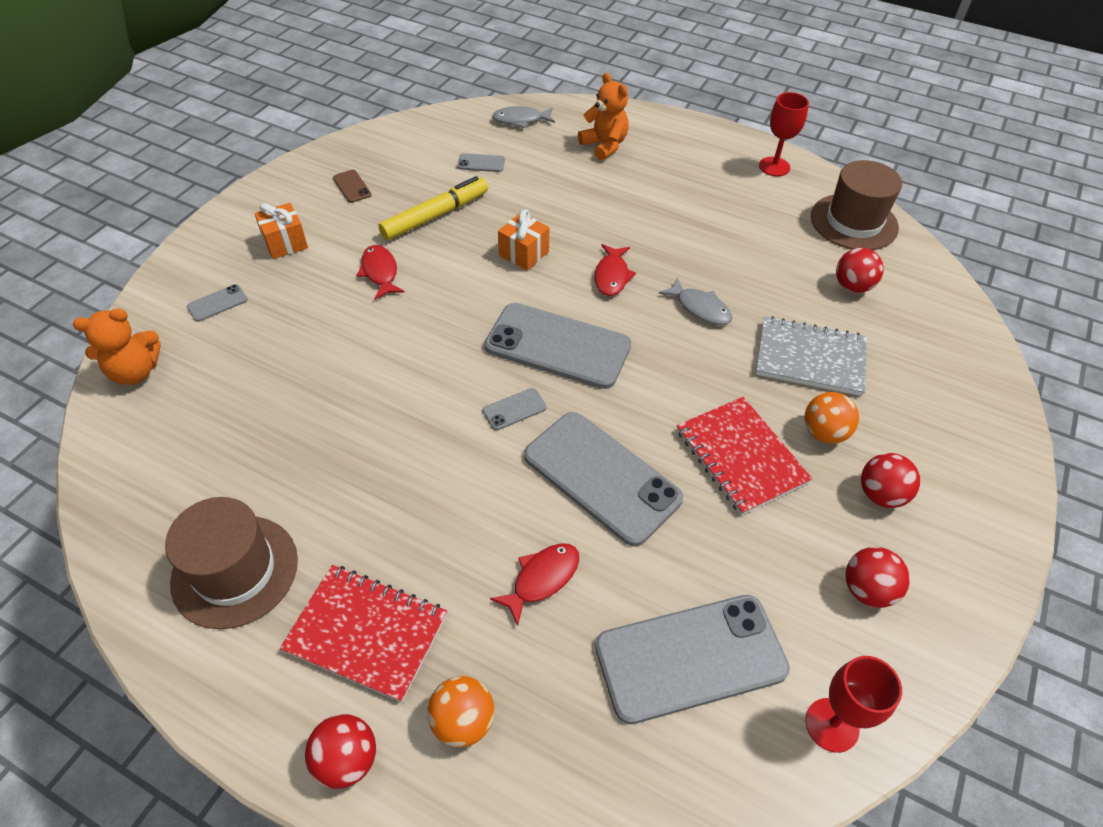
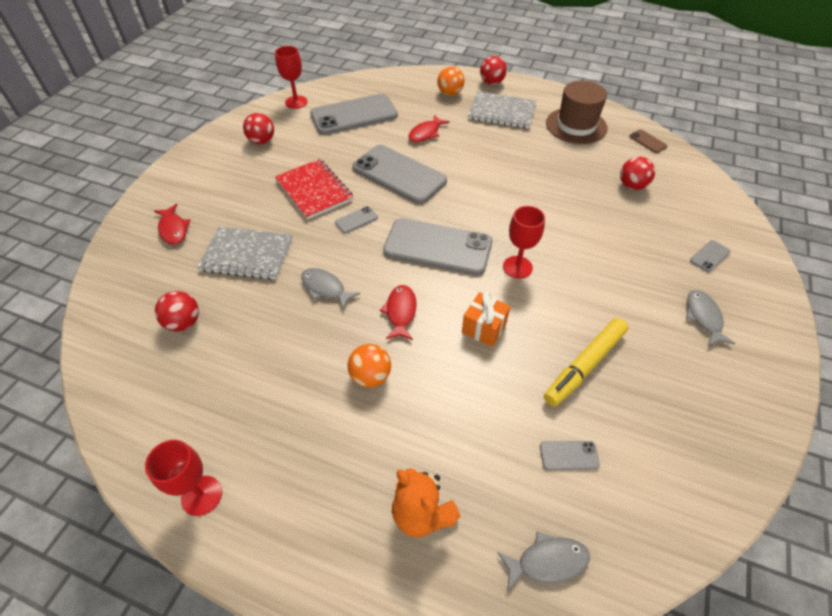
camera: 175 degrees right, 0 degrees up
(135, 372) = (718, 205): orange teddy bear -> none
(285, 243) = (703, 317): orange gift -> grey fish
(352, 186) = (692, 397): brown phone -> brown phone (647, 141)
(366, 633) = (502, 112): red notebook -> grey notebook
(380, 272) = (602, 296): red fish -> red fish (173, 229)
(463, 311) = (517, 267): none -> red goblet
(514, 409) = (459, 204): grey phone -> grey phone (356, 220)
(824, 433) = (256, 207): orange ball -> orange ball (370, 376)
(853, 222) = (143, 405): brown hat -> none
(880, 494) = (235, 179): red ball -> red ball (632, 186)

